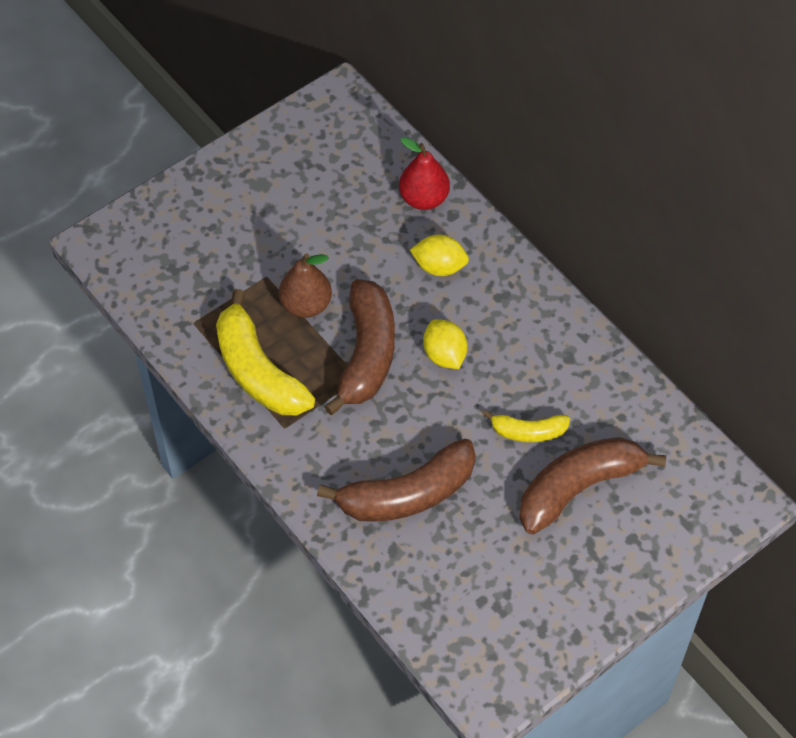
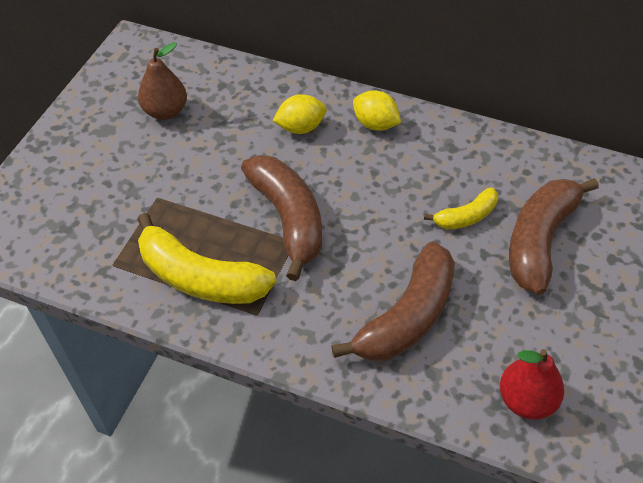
camera: 30 degrees left, 5 degrees down
(306, 305) = (208, 204): brown pear -> brown pear (165, 111)
(424, 198) = (252, 85): red pear -> red pear (526, 400)
(444, 355) = (354, 190): yellow lemon -> yellow lemon (375, 124)

